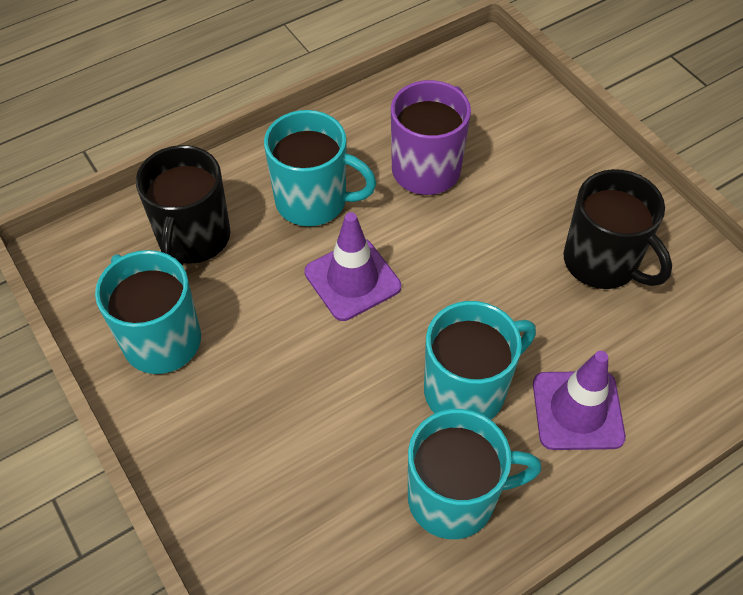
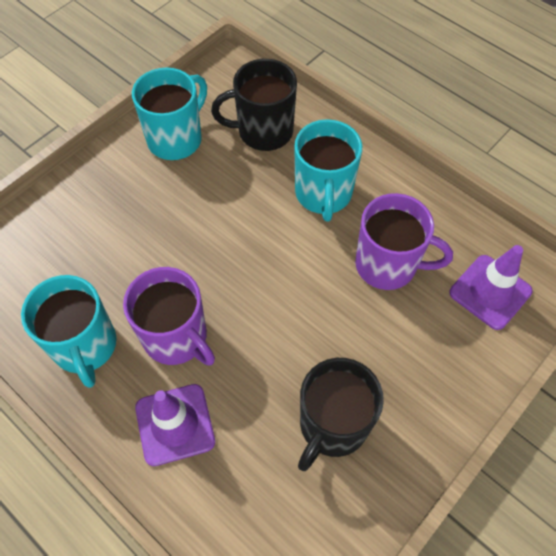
camera: 75 degrees right, 5 degrees up
(352, 279) = (257, 238): purple traffic cone -> purple traffic cone (490, 292)
(467, 390) = (176, 337): turquoise mug -> purple mug

